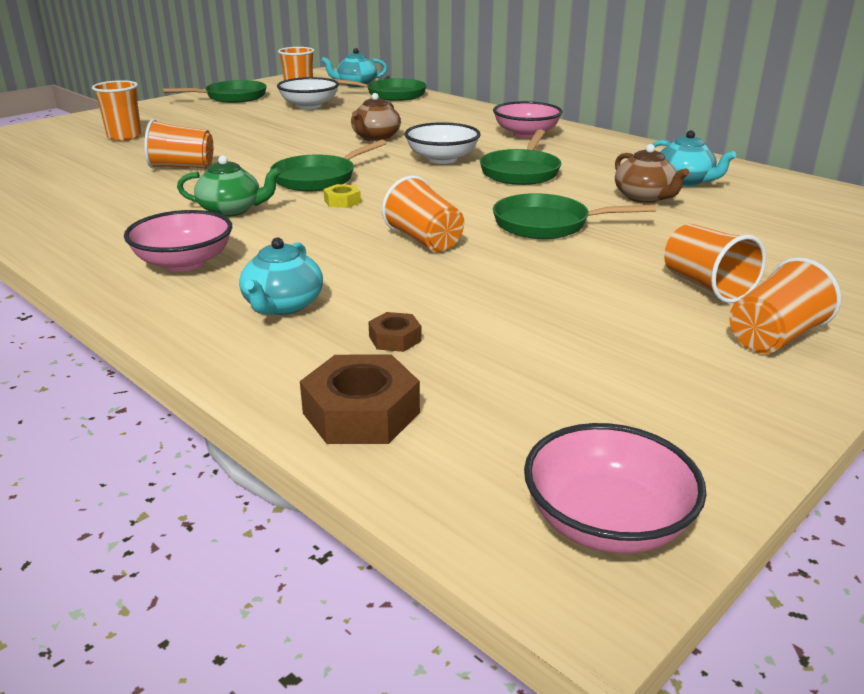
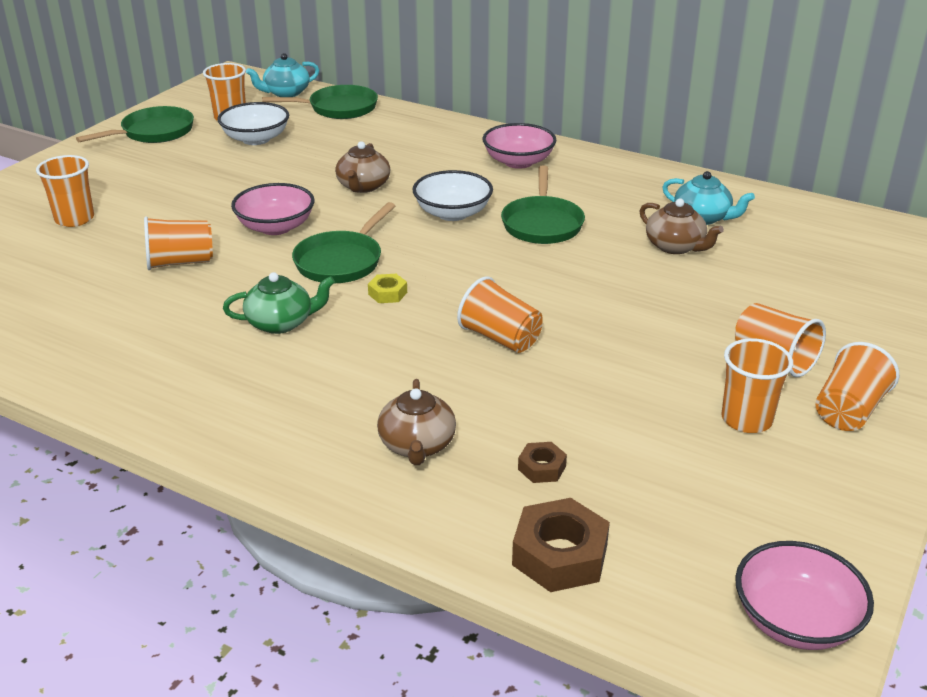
camera: 15 degrees left, 5 degrees up
(184, 262) = (284, 405): pink bowl -> pink bowl (275, 227)
(282, 305) = (417, 445): turquoise teapot -> brown teapot
(547, 224) = (603, 298): green pan -> none
(647, 330) = (746, 419): none -> orange cup

